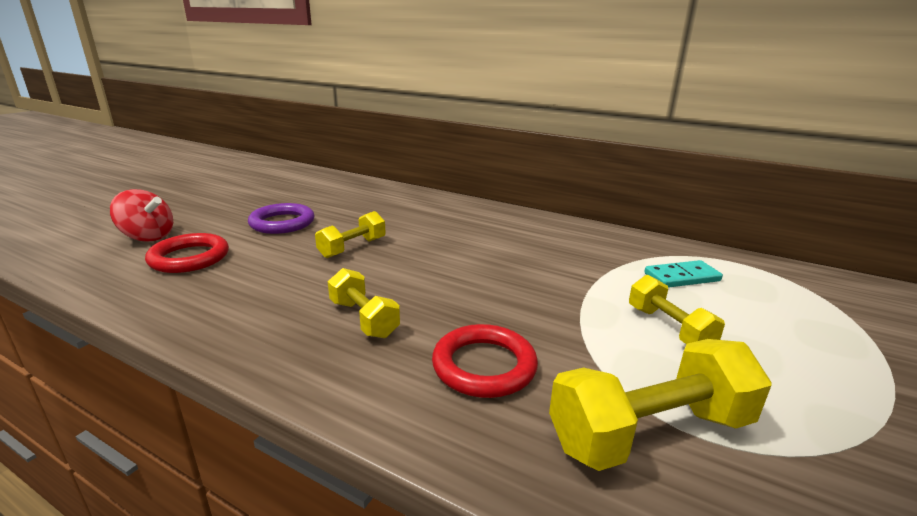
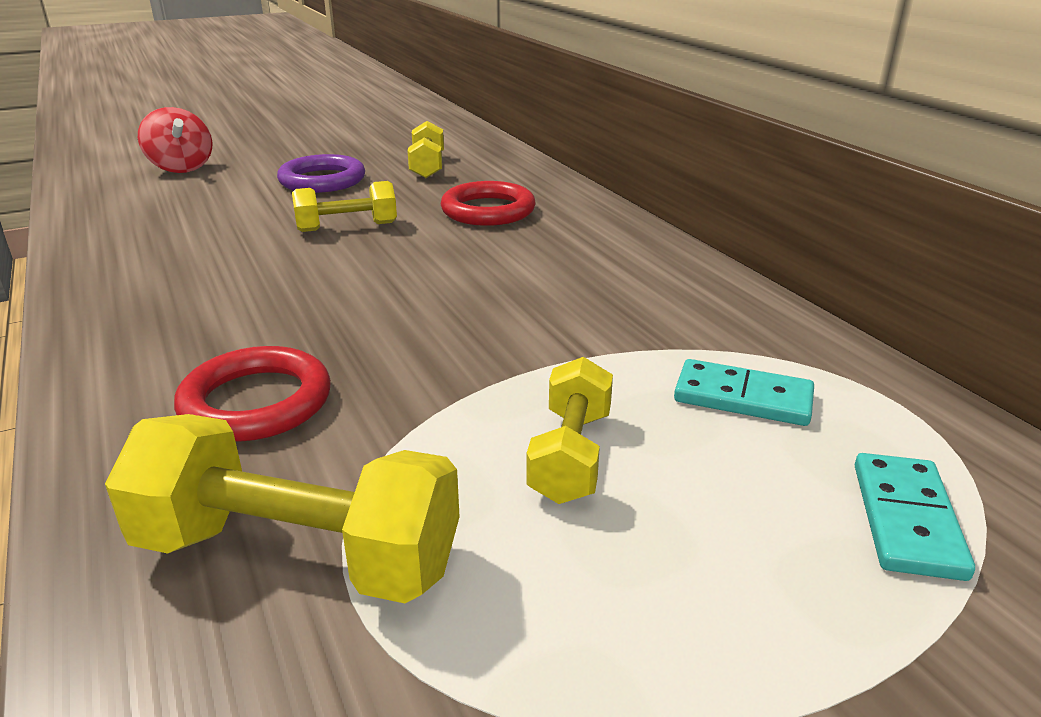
camera: 35 degrees right, 5 degrees up
(189, 258) = (181, 198): red ring -> red ring (488, 210)
(364, 319) = (228, 308): yellow dumbbell -> yellow dumbbell (427, 166)
(802, 304) = (907, 519): none -> turquoise domino

